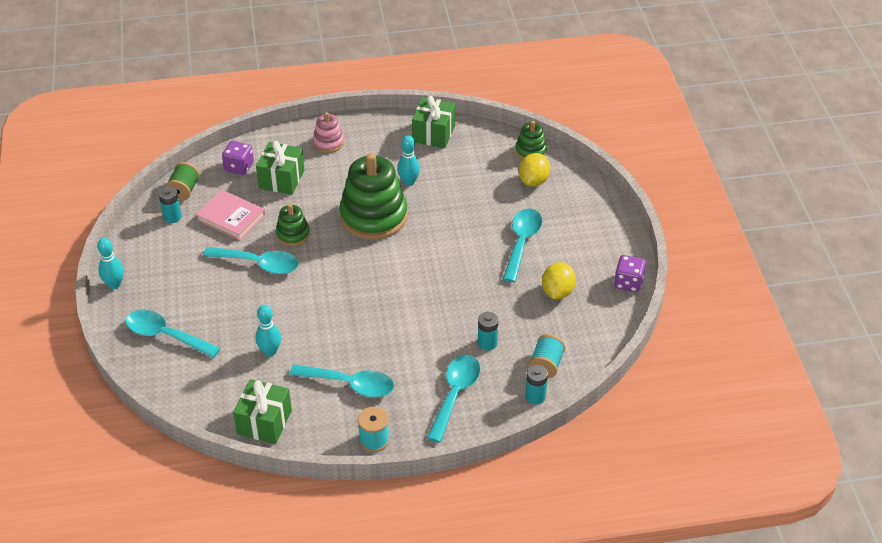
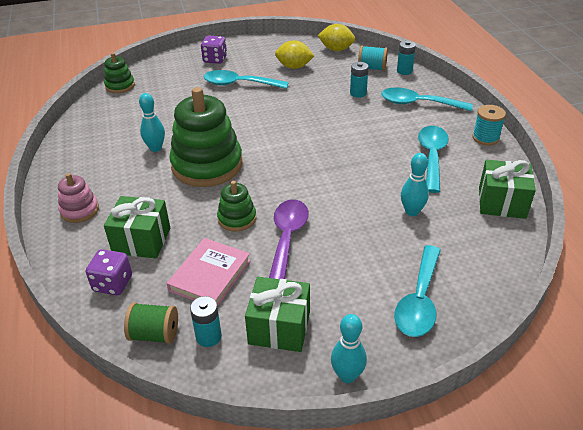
camera: 95 degrees left, 5 degrees down
(259, 264) = (287, 239): turquoise spoon -> purple spoon
(433, 134) = (82, 139): green gift -> green gift (279, 328)
(533, 181) = (161, 82): yellow lemon -> yellow lemon (336, 49)
(628, 283) = (278, 41): purple dice -> purple dice (215, 59)

